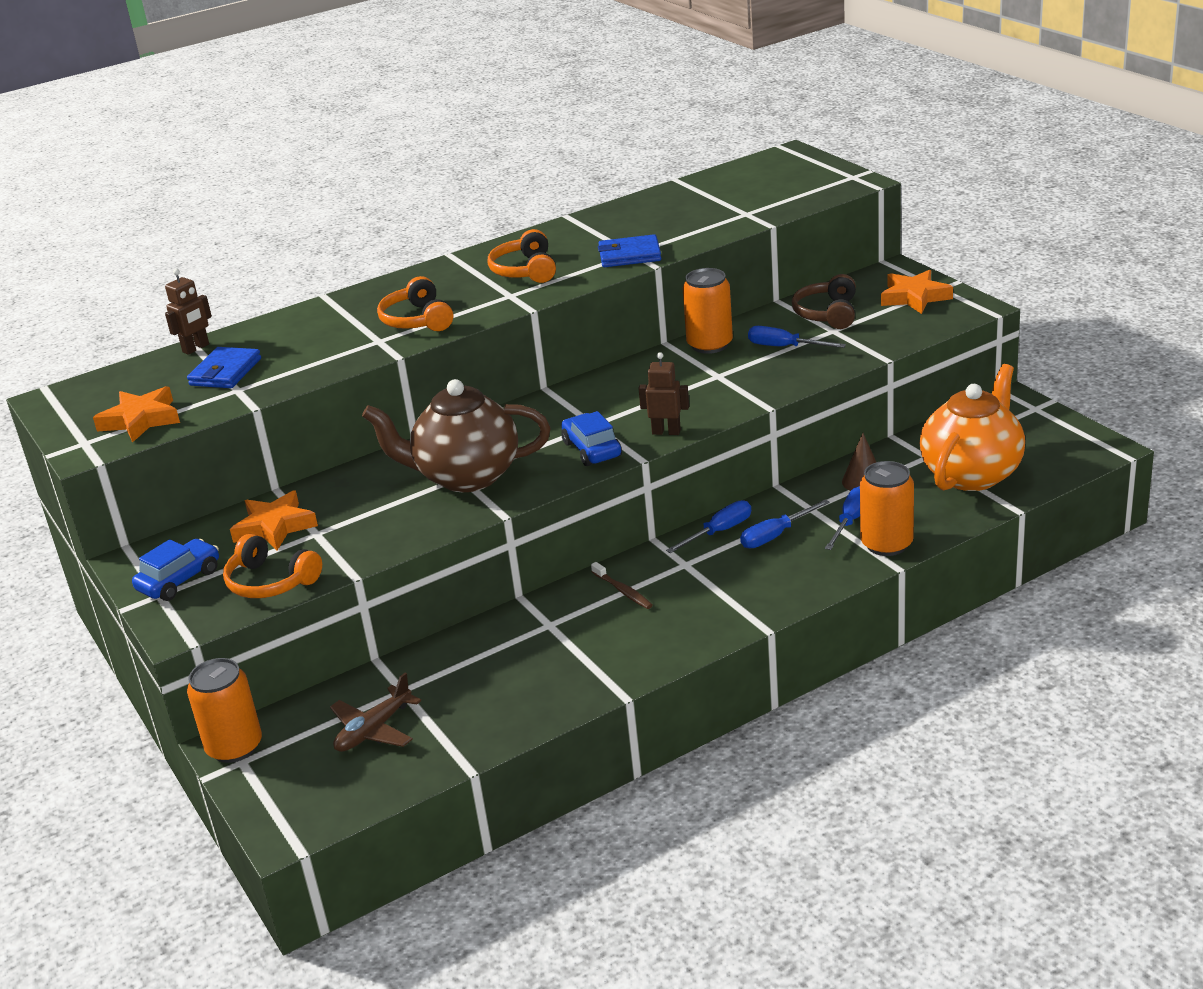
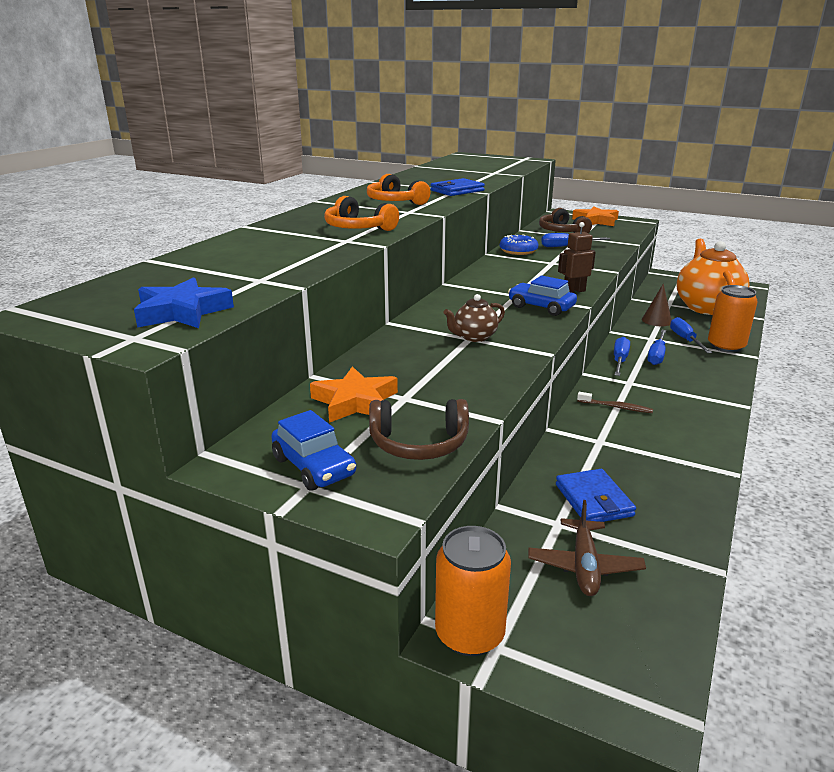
camera: 35 degrees left, 5 degrees down
(141, 420) = (182, 312): orange star -> blue star
(179, 580) = (314, 467): blue car -> blue car turned 135 degrees clockwise
(196, 348) = (167, 263): brown robot -> none
(225, 372) = (226, 272): blue wallet -> blue wallet (593, 500)
(271, 582) = (419, 443): orange headphones -> brown headphones
(466, 476) = (474, 337): brown teapot -> brown teapot, size x0.46
(709, 345) = (518, 251): orange can -> blue donut

